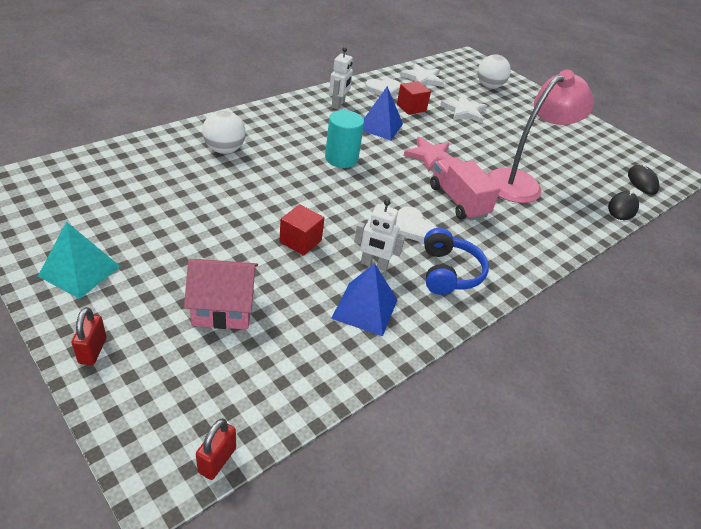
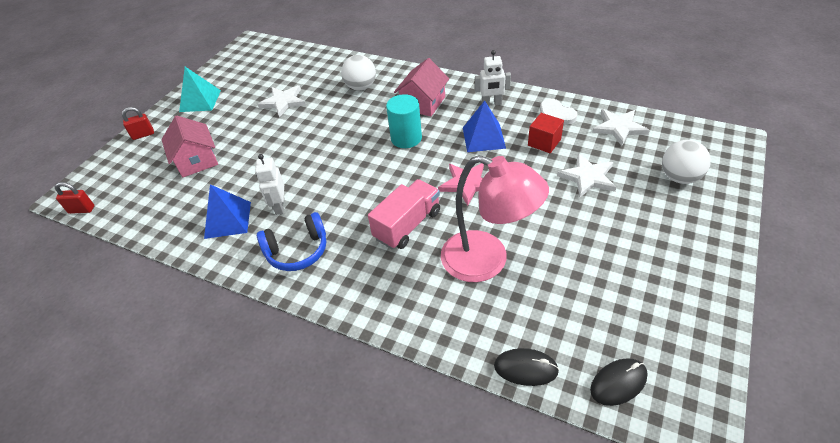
camera: 75 degrees right, 5 degrees up
(182, 205) = (283, 102): none -> white star
(297, 131) = (423, 103): none -> pink house
(300, 241) = (282, 162): red cube -> none
(413, 227) = (343, 210): white heart -> none

